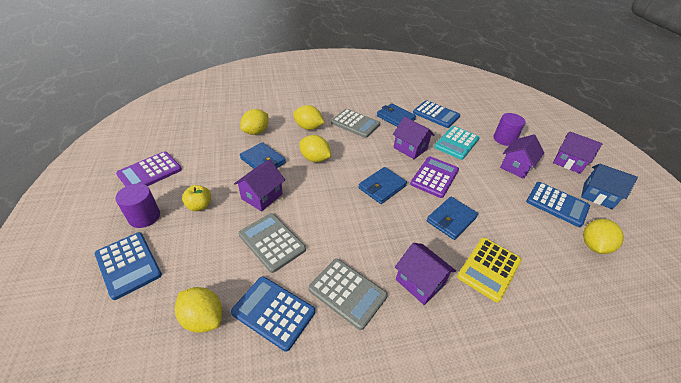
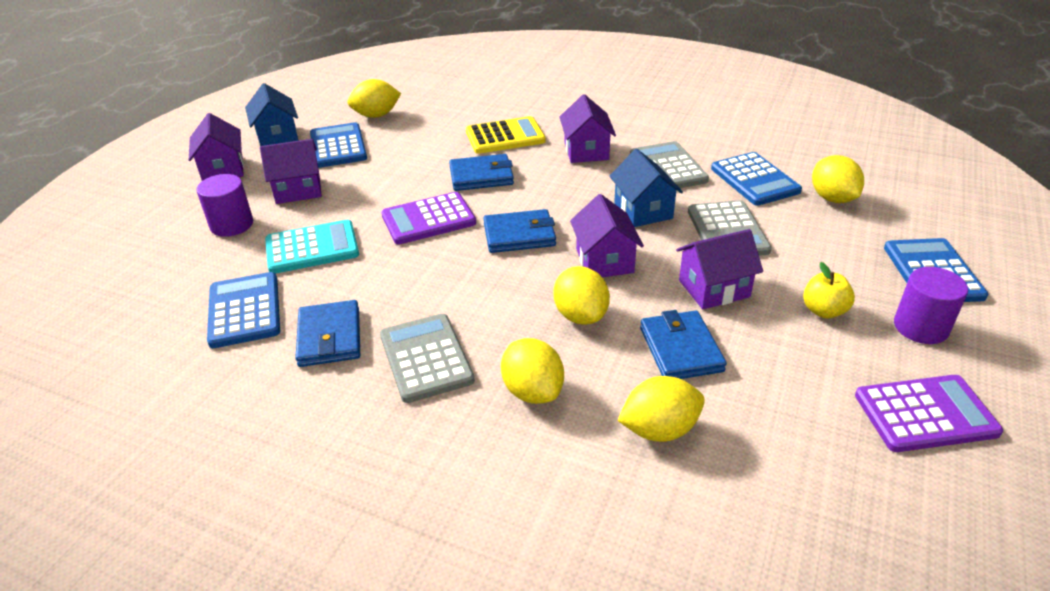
camera: 140 degrees left, 5 degrees down
(333, 236) = (643, 210): none -> blue house
(410, 148) = (398, 269): purple house -> purple house (604, 261)

